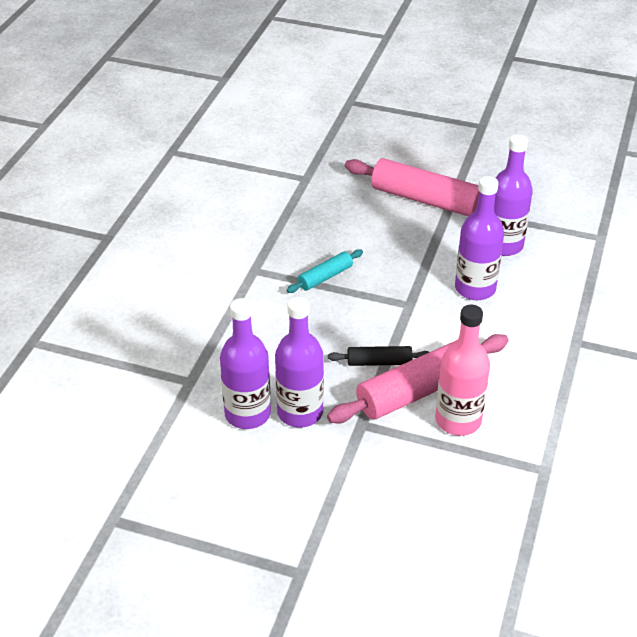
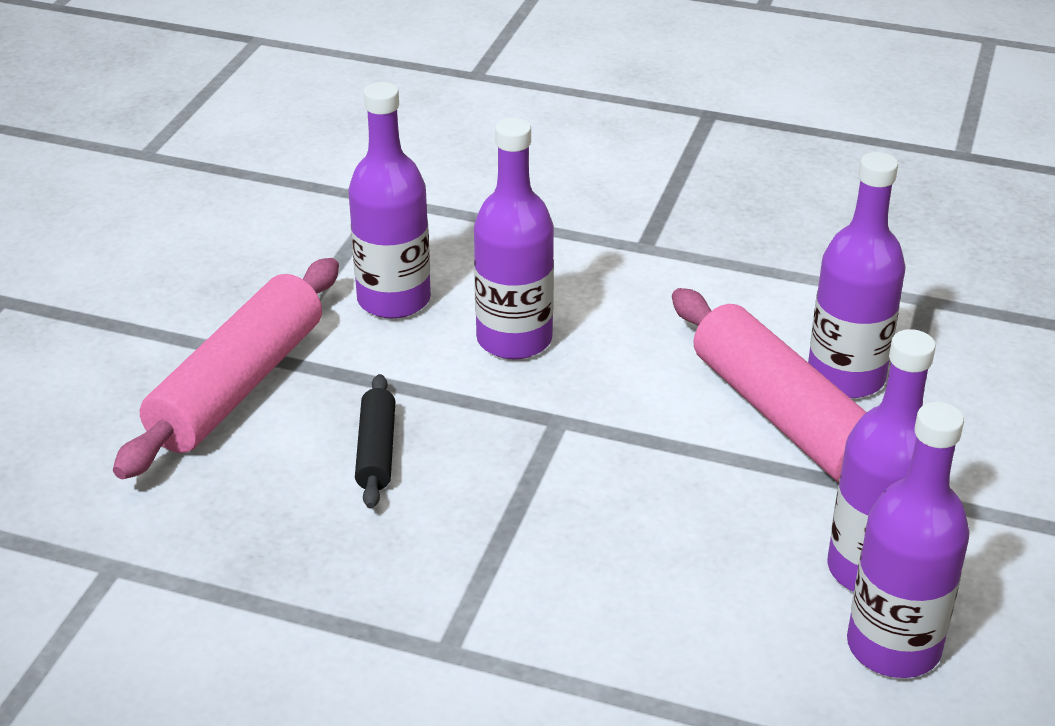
camera: 90 degrees left, 5 degrees down
(325, 277) = (475, 534): turquoise rolling pin -> none
(379, 362) = (721, 463): black rolling pin -> black rolling pin (376, 451)
(458, 420) = (845, 377): pink bottle -> purple bottle

